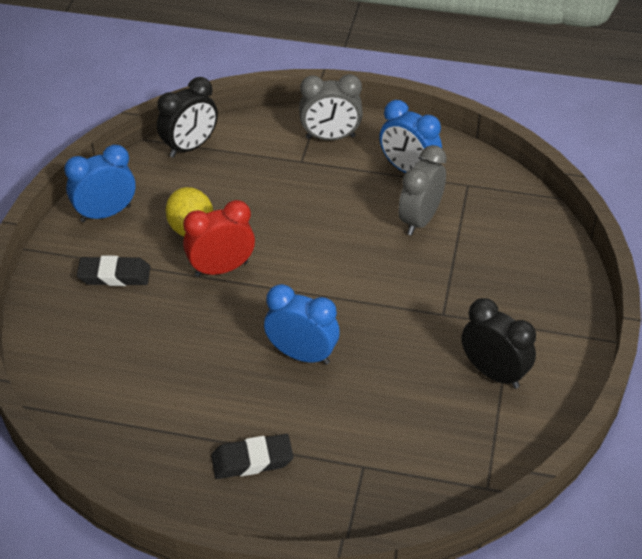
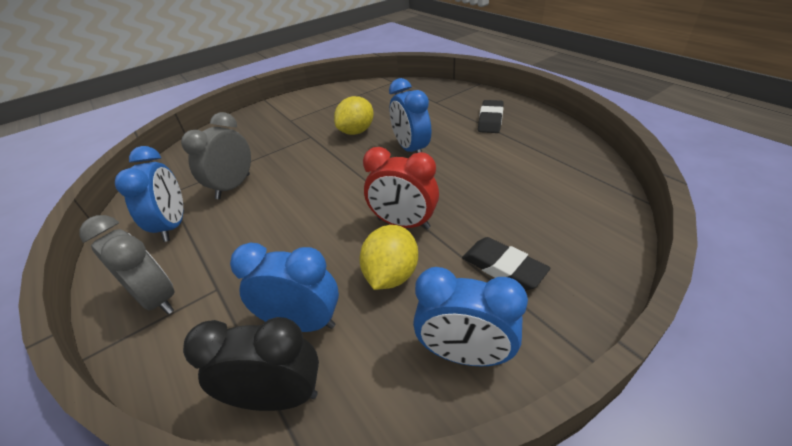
camera: 135 degrees left, 5 degrees down
(218, 176) = (302, 323): none -> blue clock
(252, 460) = (490, 120): black eraser -> black eraser turned 75 degrees clockwise
(398, 349) = (356, 131): none -> yellow lemon
(420, 220) = (233, 186): grey clock -> grey clock turned 135 degrees clockwise
(493, 373) = (330, 108): black clock -> none

